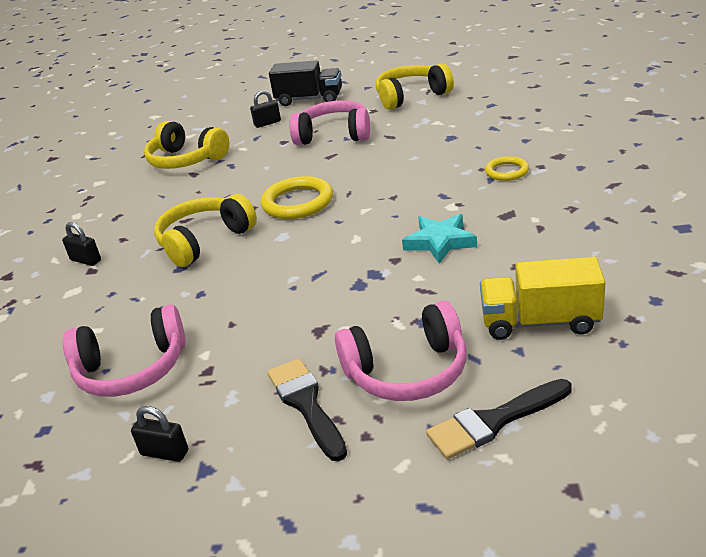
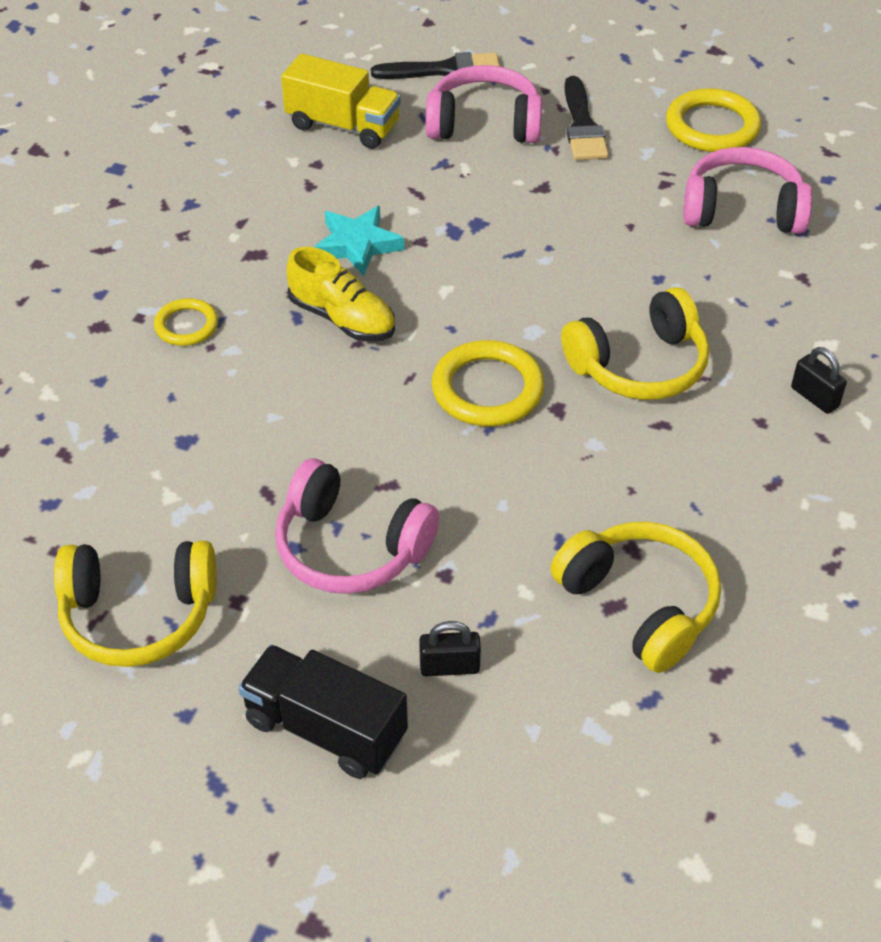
camera: 165 degrees left, 15 degrees up
(164, 453) = (712, 126): black padlock -> yellow ring
(413, 203) = (342, 319): none -> yellow shoe

